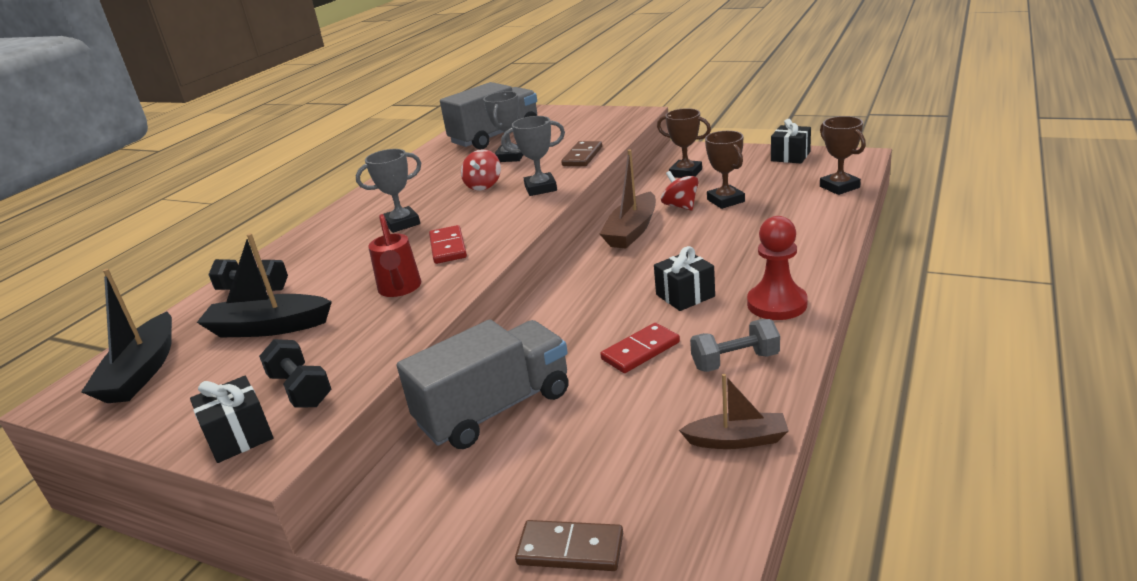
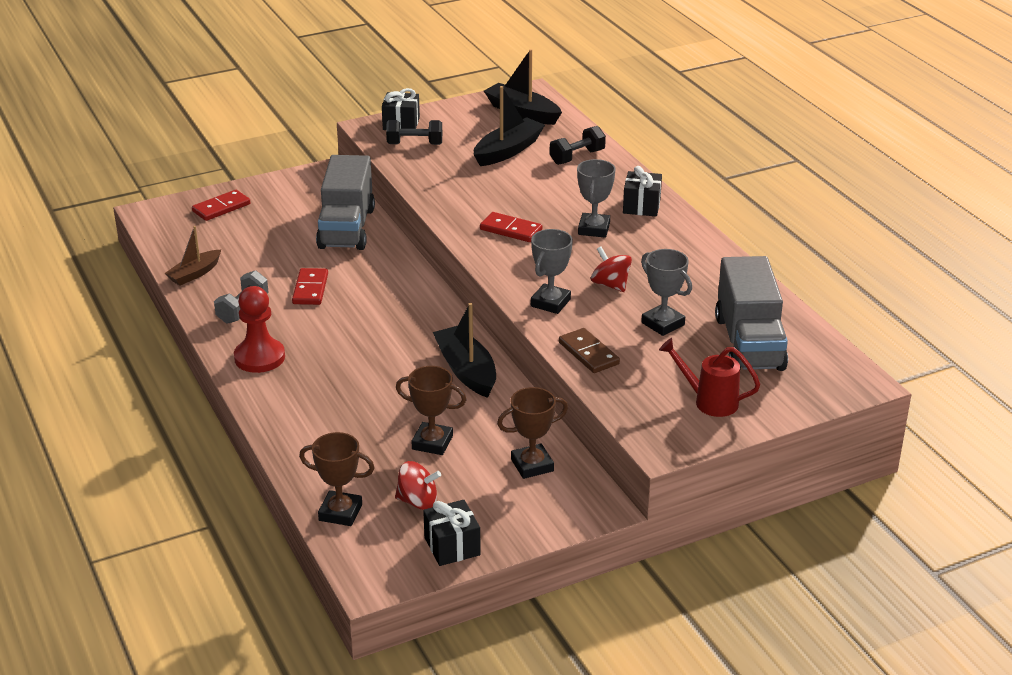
camera: 125 degrees right, 5 degrees up
(400, 289) = (478, 197): red watering can -> red watering can (709, 401)
(570, 549) = (221, 208): brown domino -> red domino
(632, 231) = (466, 370): brown boat -> black boat
(680, 206) = (466, 417): red spinning top -> red spinning top (418, 501)
(685, 295) = (334, 335): black gift -> black gift (641, 206)

